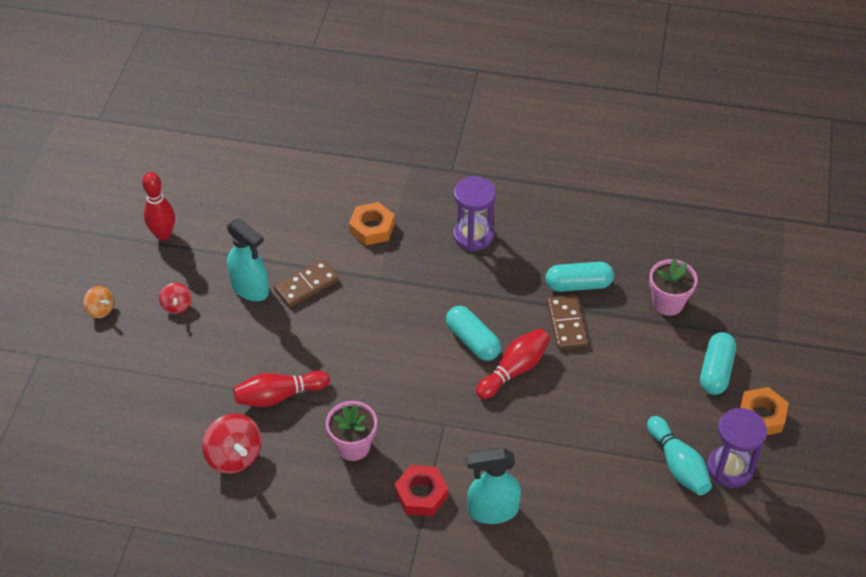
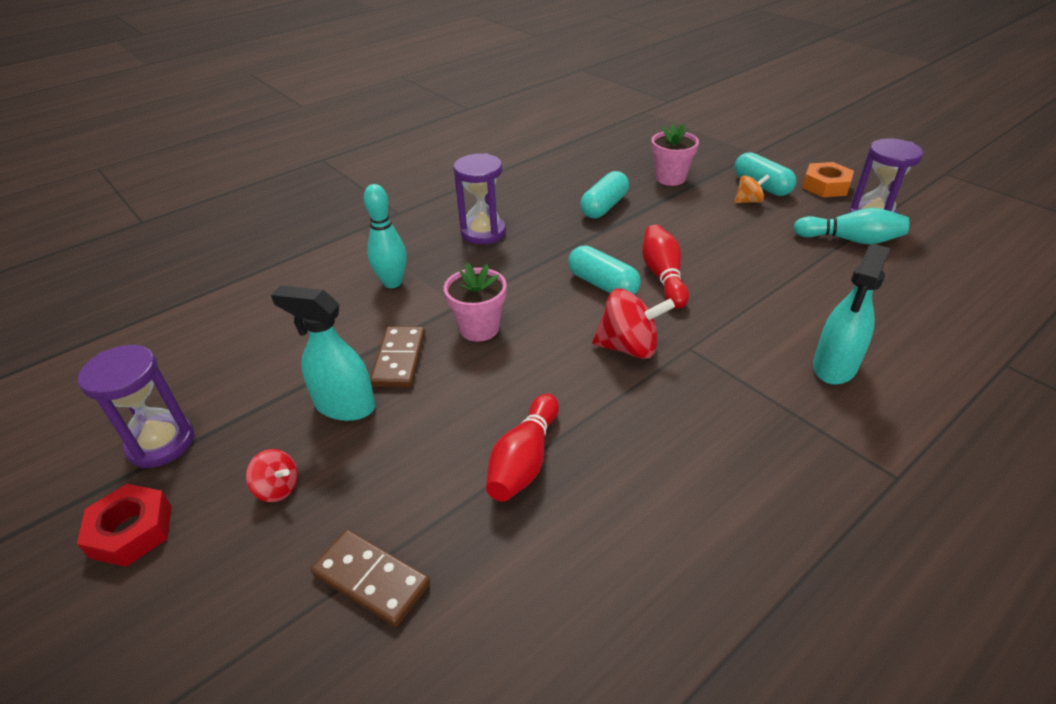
camera: 50 degrees left, 10 degrees down
(100, 310) = (168, 582): orange spinning top -> orange spinning top (748, 201)
(163, 234) = (161, 443): red bowling pin -> purple hourglass
(234, 456) = (577, 559): red spinning top -> red spinning top (629, 347)
(250, 288) = (344, 406): turquoise spray bottle -> turquoise spray bottle turned 150 degrees counterclockwise
(353, 446) = (661, 431): pink flower pot -> pink flower pot (479, 328)
(372, 228) = (392, 283): orange nut -> turquoise bowling pin
(421, 494) = (775, 409): red nut -> red nut (131, 531)
(473, 341) = (602, 284): turquoise capsule -> turquoise capsule turned 45 degrees clockwise
(567, 324) = (640, 229): brown domino -> brown domino (371, 579)

